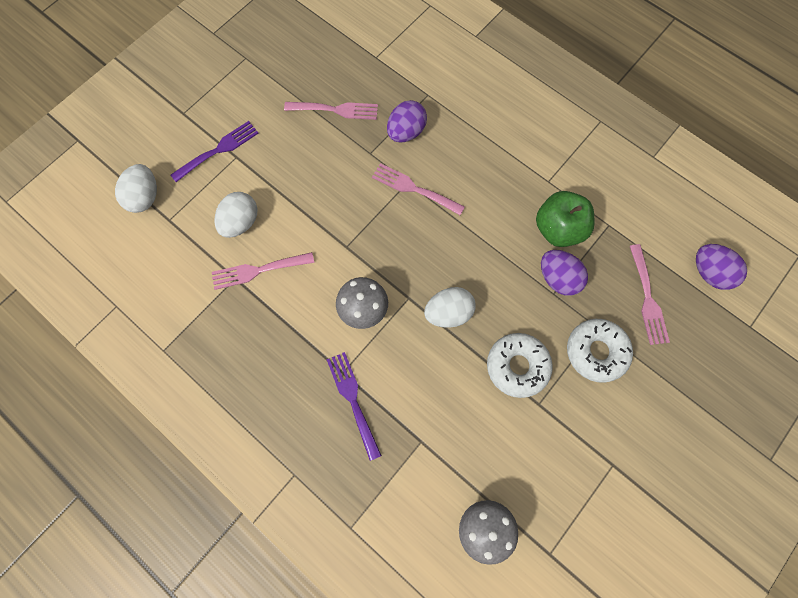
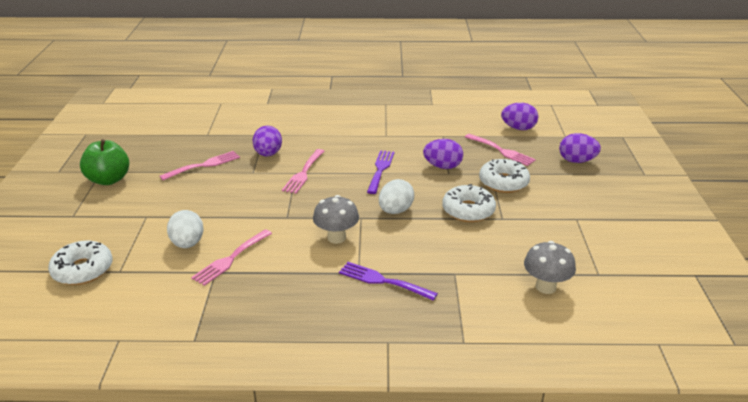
camera: 40 degrees left, 40 degrees down
(145, 197) = (83, 270): white egg -> white donut
(218, 150) = (126, 219): purple fork -> purple fork (380, 169)
(414, 189) = (303, 173): pink fork -> pink fork turned 60 degrees counterclockwise
(558, 229) = (416, 149): green apple -> green apple (109, 180)
(715, 378) = (576, 161): none -> purple egg

